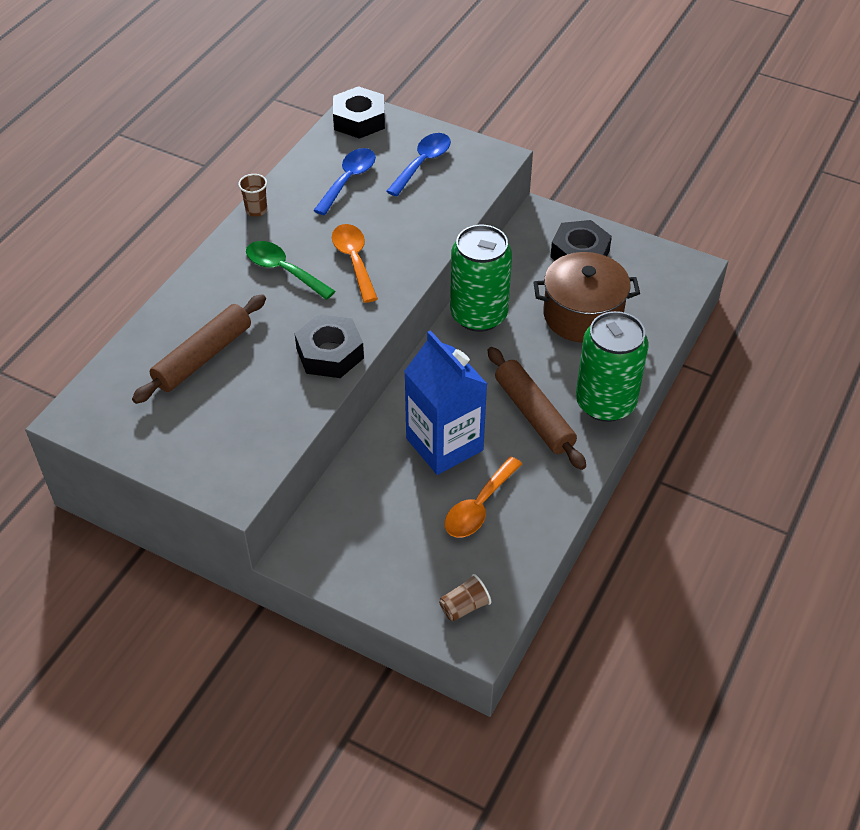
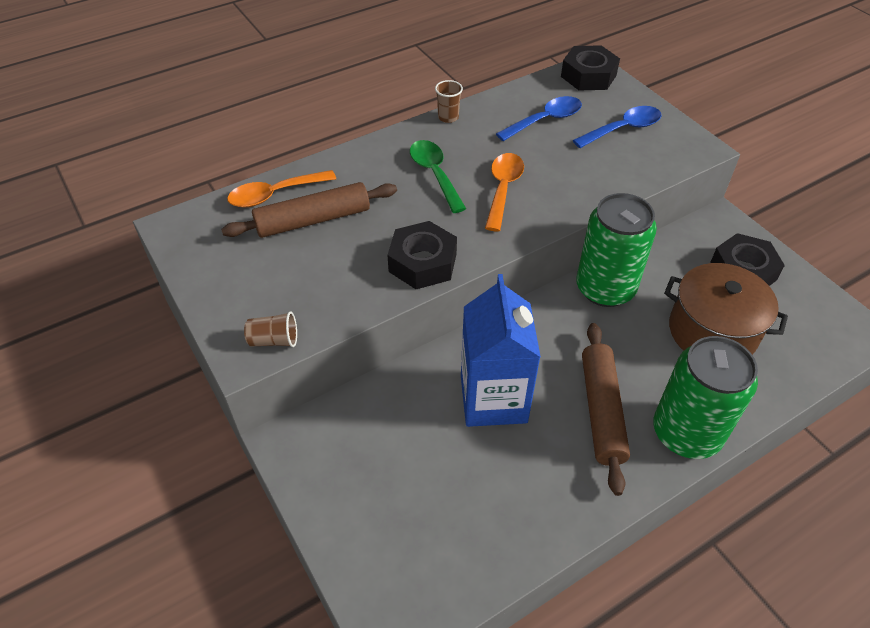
camera: 30 degrees right, 0 degrees up
(464, 607) = (403, 583): brown cup -> brown cup (274, 340)
(479, 507) = (486, 480): orange spoon -> orange spoon (275, 194)

